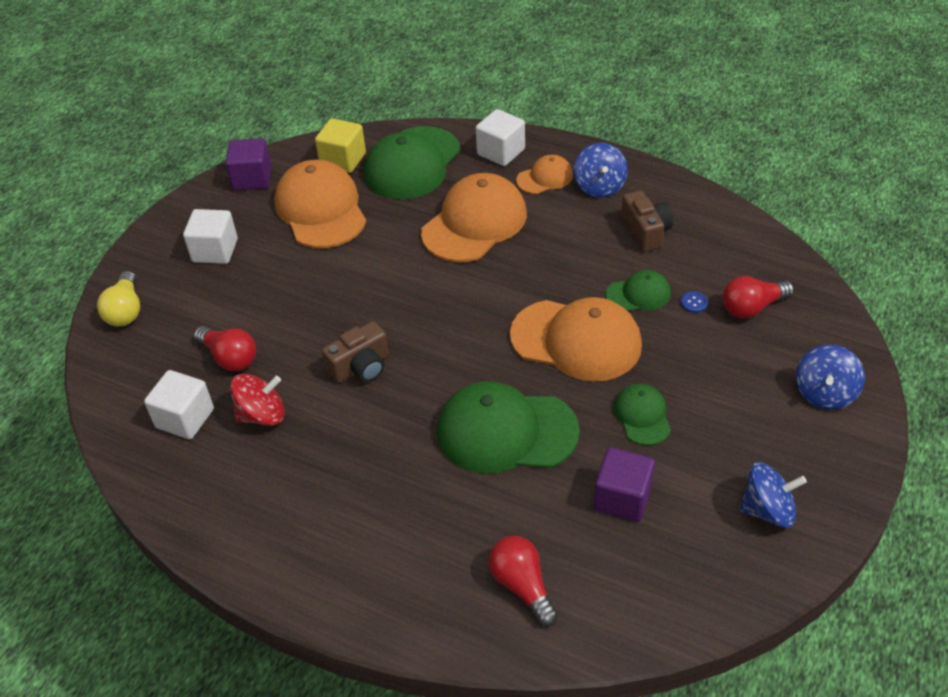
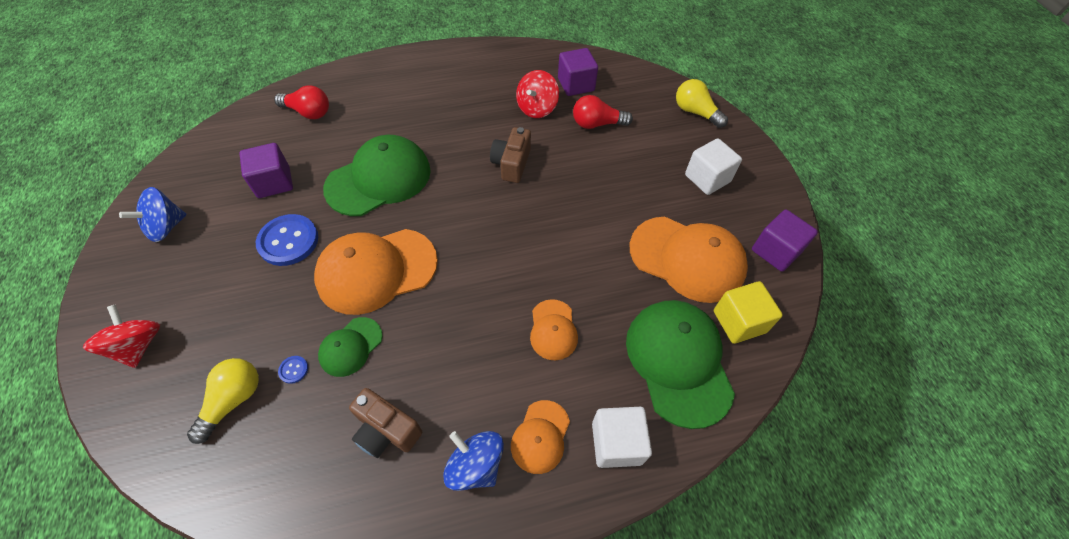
camera: 135 degrees right, 10 degrees up
(185, 418) = (576, 85): white cube -> purple cube
(474, 223) = (553, 330): orange cap -> orange cap, size x0.51
(642, 416) = (288, 241): green cap -> blue button
(752, 307) = (233, 400): red light bulb -> yellow light bulb
(824, 393) = (138, 346): blue spinning top -> red spinning top

